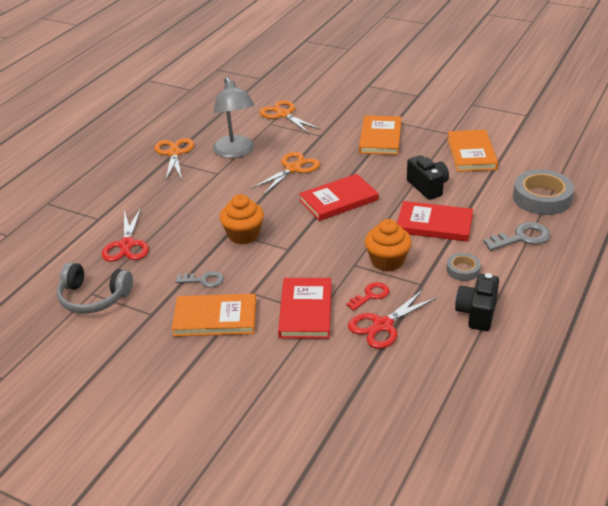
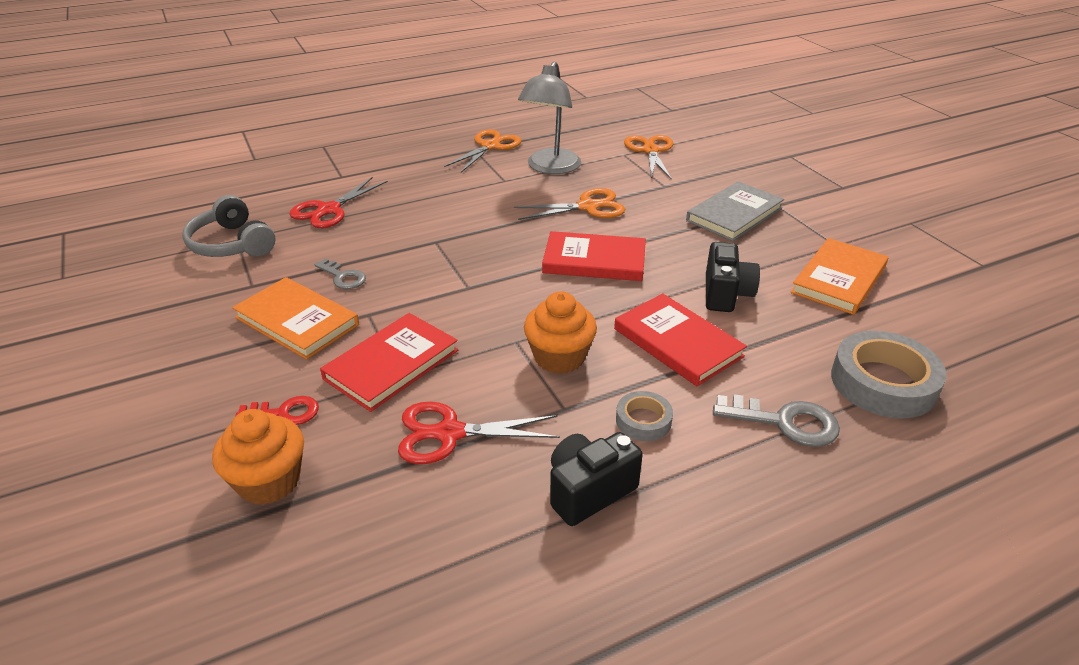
camera: 35 degrees right, 0 degrees up
(243, 235) = (444, 250): orange cupcake -> orange cupcake (269, 481)
(371, 295) = (485, 388): red key -> red key (285, 412)
(380, 138) = (734, 214): orange book -> grey book

